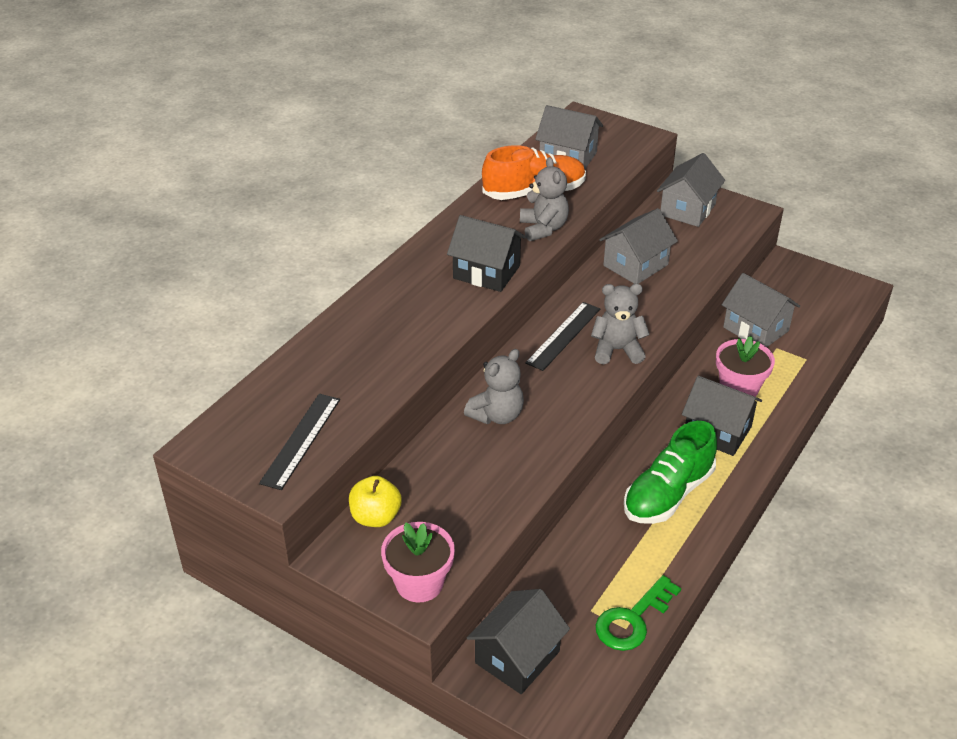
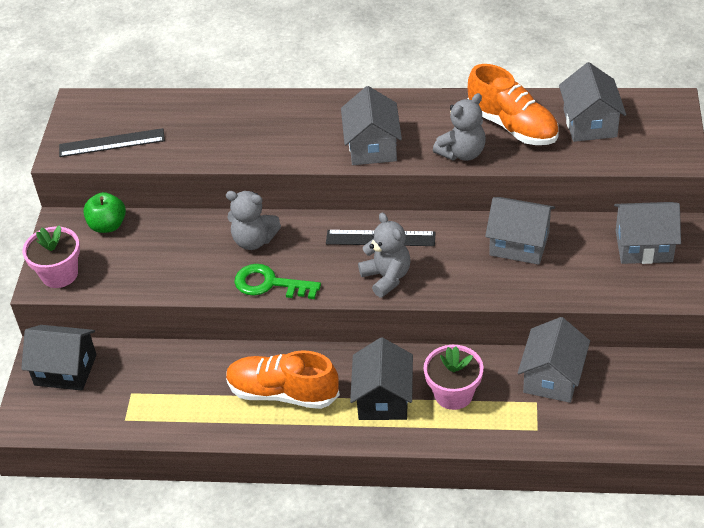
camera: 65 degrees right, 5 degrees up
(375, 517) = (108, 225): yellow apple -> green apple
(486, 272) = (372, 147): black house -> grey house
(633, 619) = (135, 420): green key -> green key (270, 284)
(668, 494) = (283, 393): green shoe -> orange shoe

